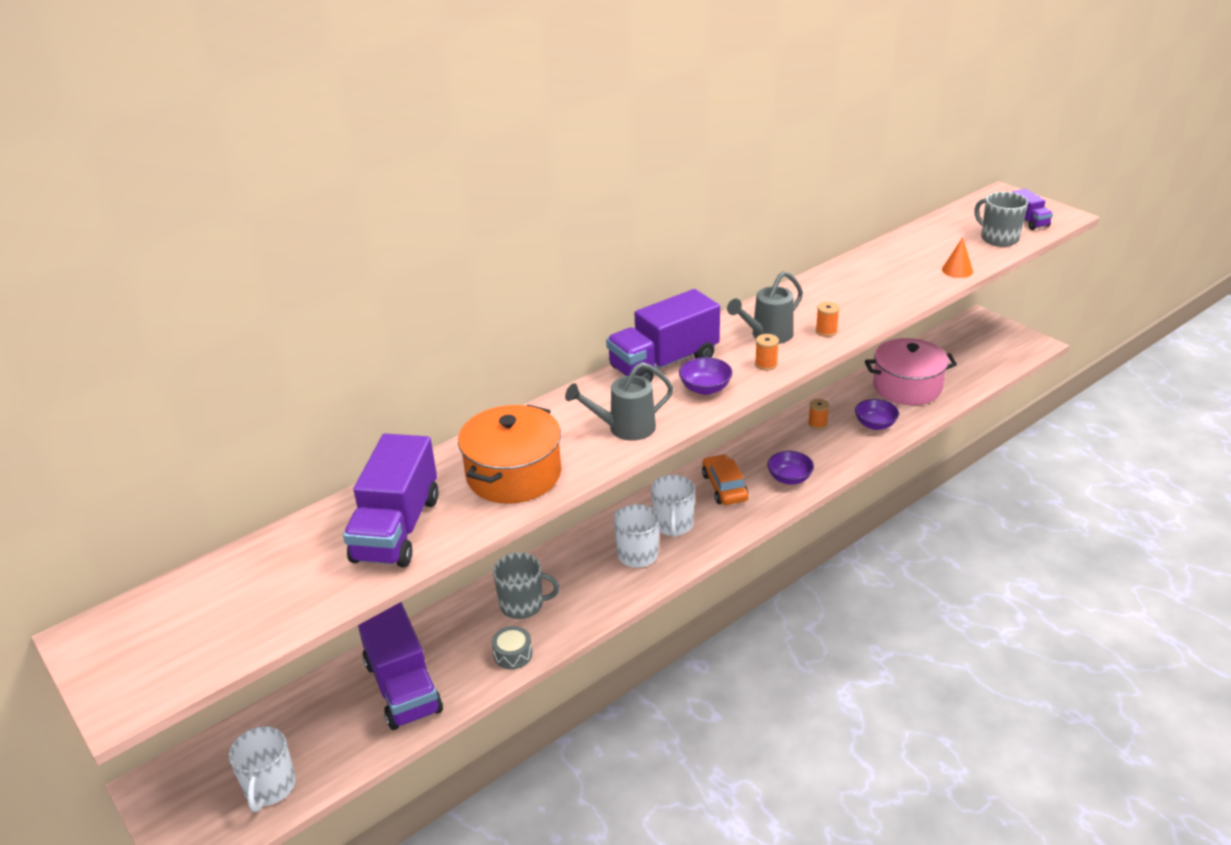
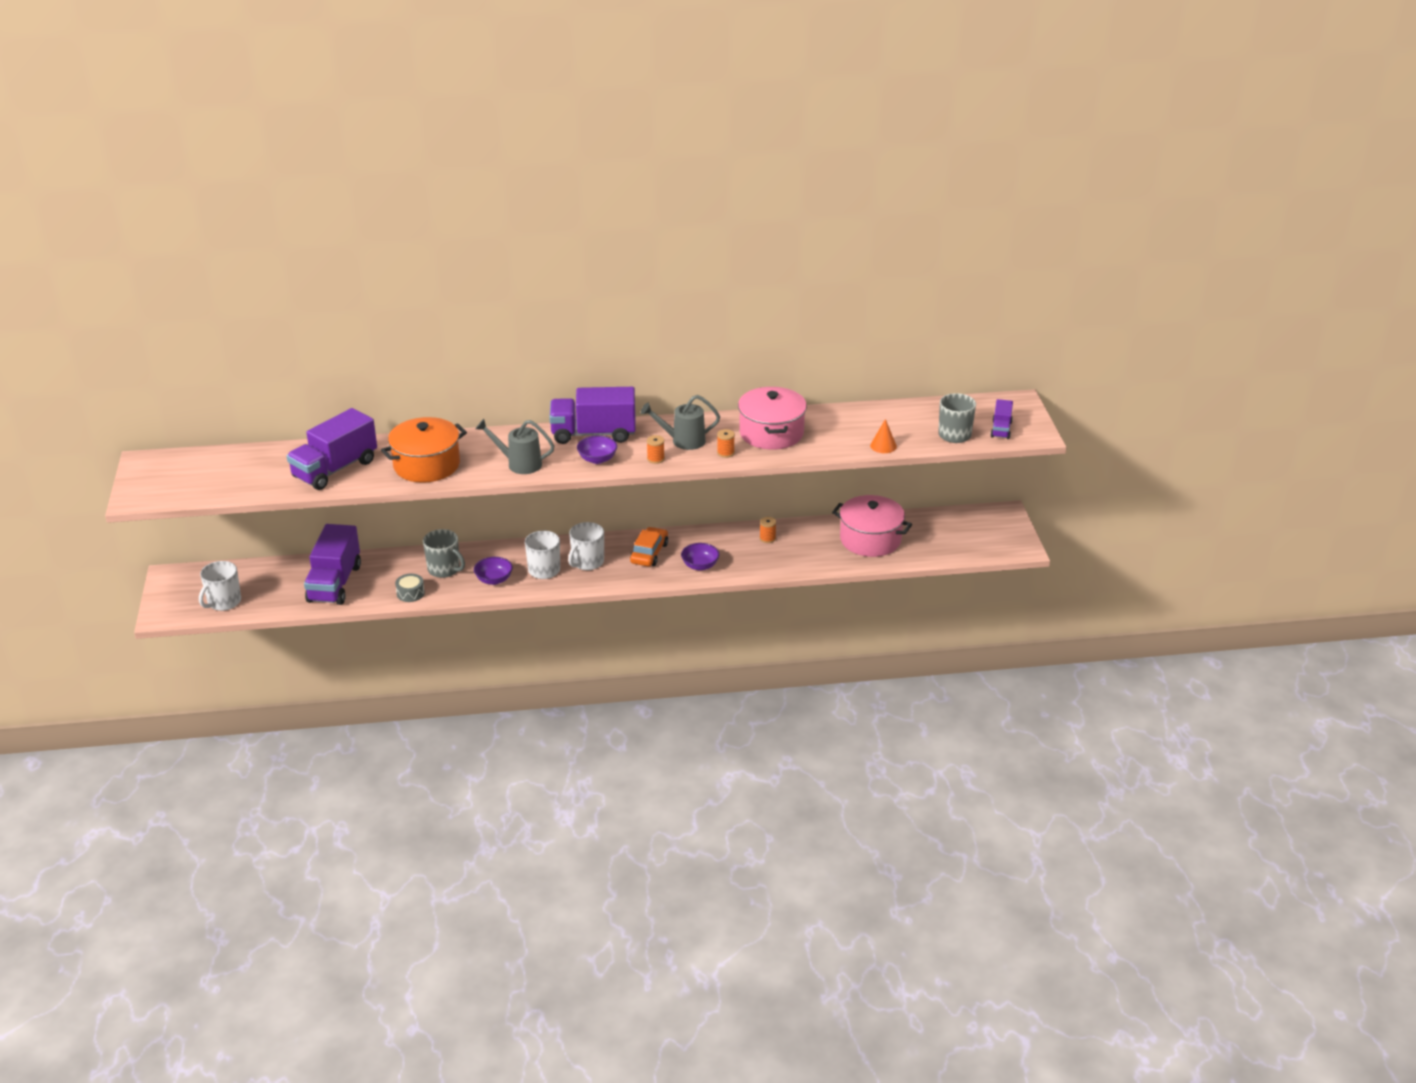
camera: 30 degrees right, 0 degrees up
(840, 296) = (771, 433): none -> pink pot
(875, 424) = (809, 555): purple bowl -> purple bowl (494, 580)

